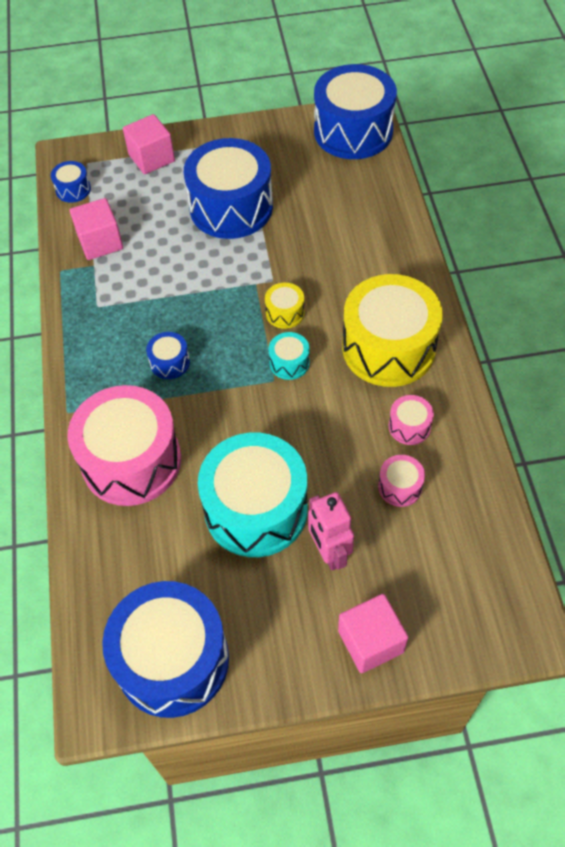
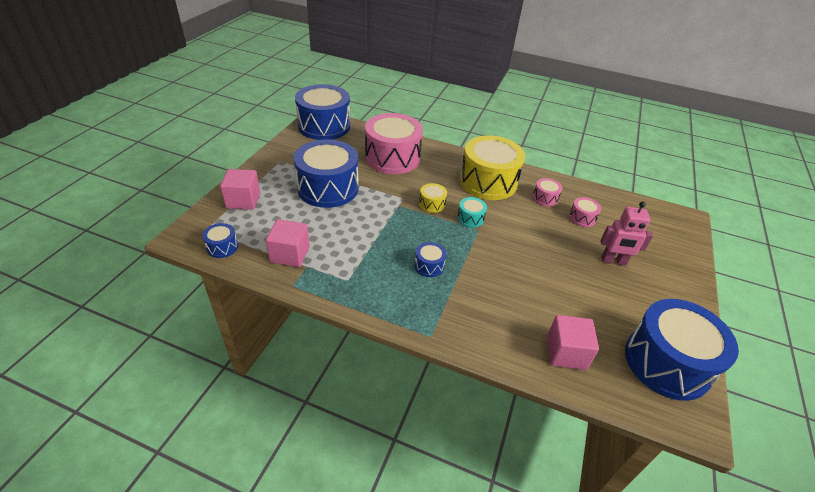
camera: 65 degrees left, 15 degrees down
(131, 461) = (497, 318): pink drum -> pink drum (392, 158)
(256, 509) = (569, 277): turquoise drum -> none
(370, 641) = (677, 271): pink cube -> pink cube (566, 352)

